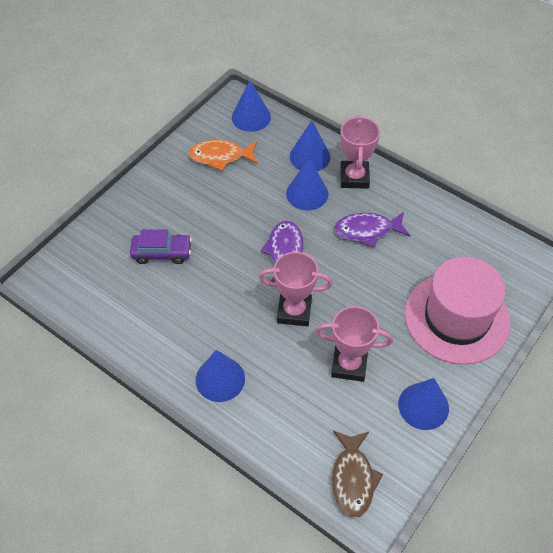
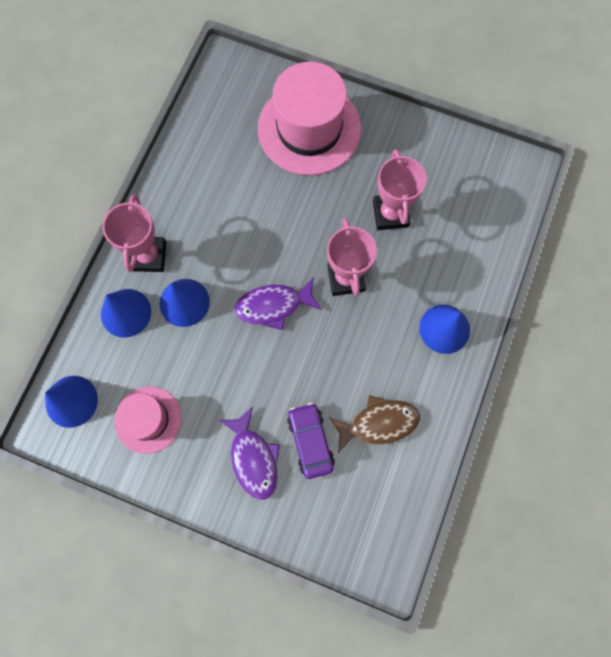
camera: 105 degrees left, 20 degrees up
(220, 157) = (148, 419): orange fish -> pink hat
(352, 479) = (500, 189): brown fish -> brown fish (379, 423)
(354, 177) = (148, 256): pink trophy -> pink trophy turned 75 degrees counterclockwise
(367, 231) = (222, 228): purple fish -> purple fish (253, 458)
(423, 406) = (412, 144): blue cone -> none

